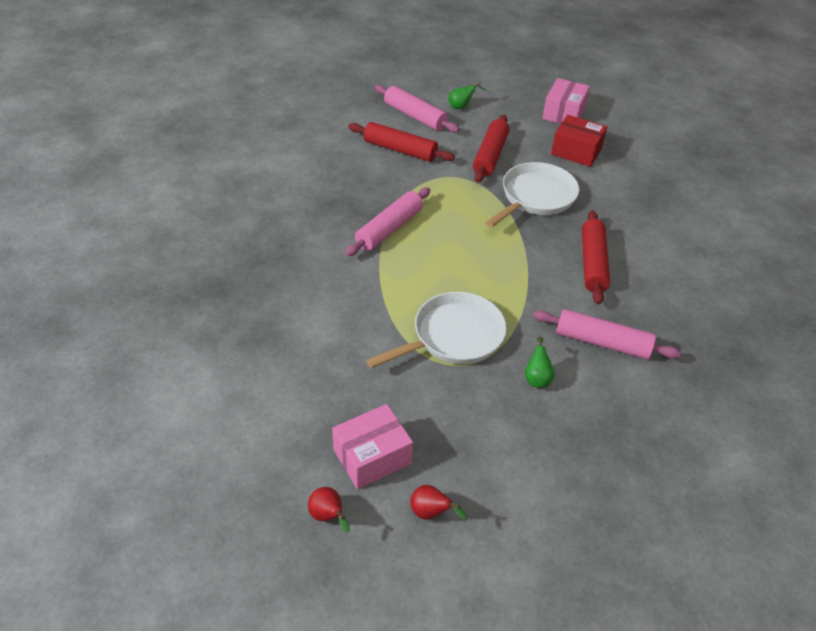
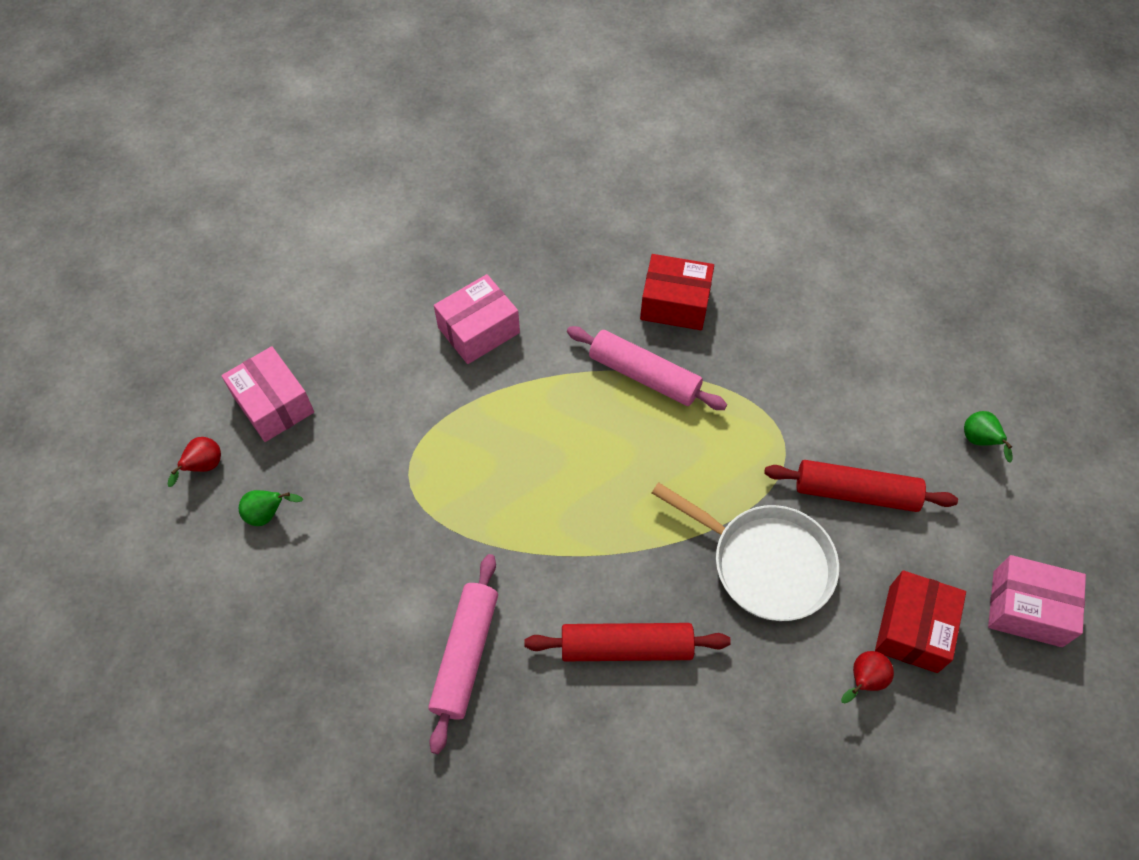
camera: 85 degrees right, 15 degrees up
(327, 312) = (478, 330): none -> pink box
(328, 517) = (202, 376): red pear -> red pear (863, 680)
(331, 206) = (675, 303): none -> red box
(400, 150) = (828, 367): red rolling pin -> none
(415, 116) = (925, 378): pink rolling pin -> none
(453, 337) = (455, 468): white pan -> none
(537, 378) = (395, 569): green pear -> green pear (268, 514)

